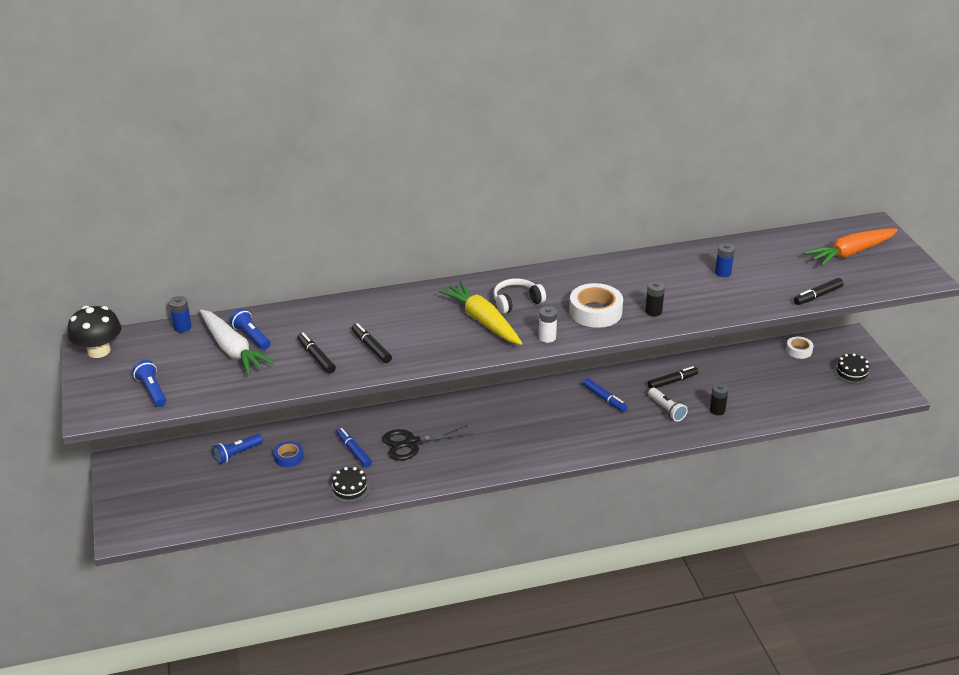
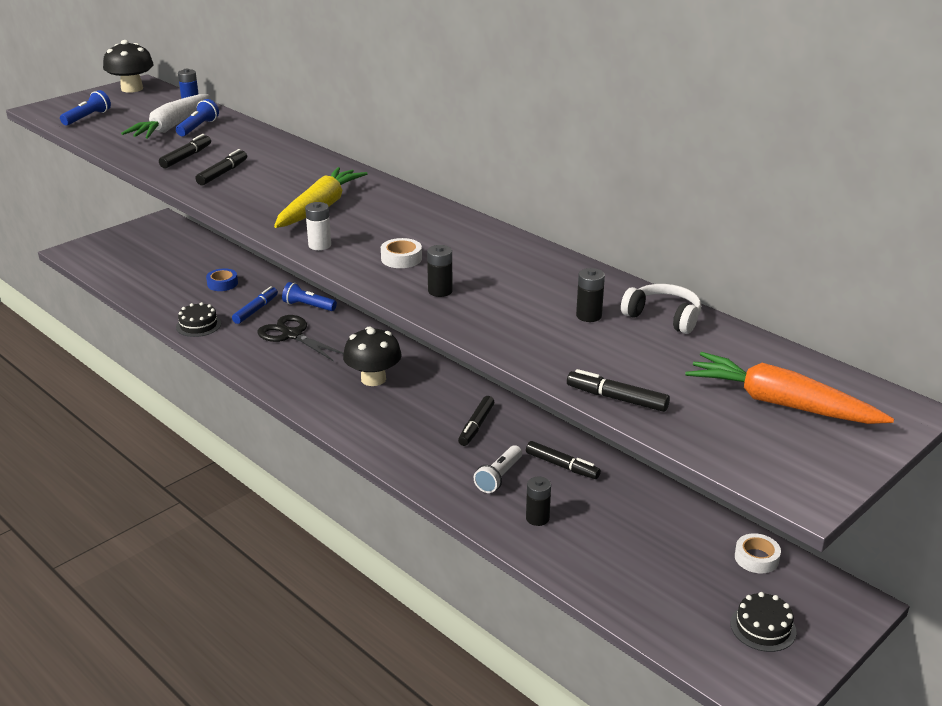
camera: 60 degrees right, 5 degrees down
(237, 454) = (209, 261): blue flashlight -> blue flashlight (308, 306)
(510, 423) = (373, 379): none -> black mushroom
(516, 301) = (376, 215): white headphones -> white headphones (663, 317)
(595, 312) = (401, 258): white tape -> white tape, size x0.57
(604, 399) = (476, 426): blue marker -> black marker
(723, 273) = (589, 316): blue battery -> black battery

